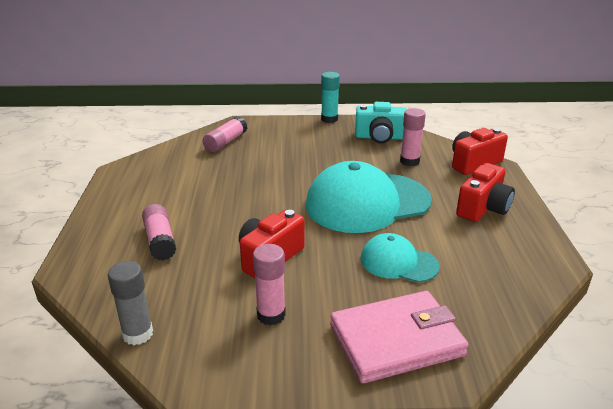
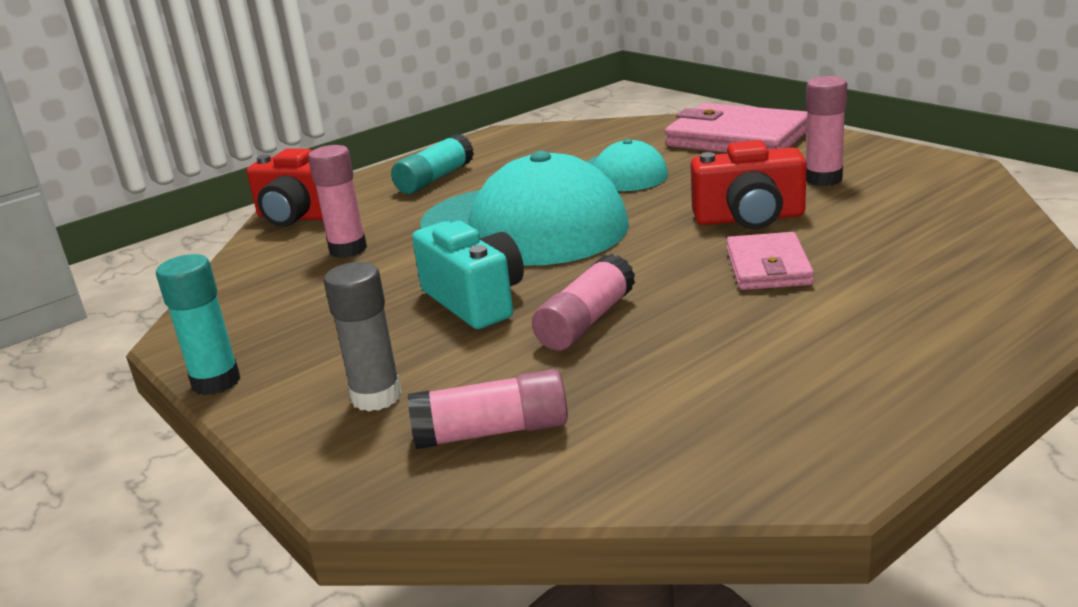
camera: 125 degrees left, 5 degrees down
(138, 334) = (994, 207): grey glue stick -> grey glue stick (376, 397)
(160, 241) = (875, 286): pink glue stick -> pink glue stick (586, 322)
(219, 230) = (768, 267): none -> pink wallet
(380, 137) = (269, 301): turquoise camera -> turquoise camera (475, 301)
(483, 208) = (435, 179): red camera -> turquoise glue stick

